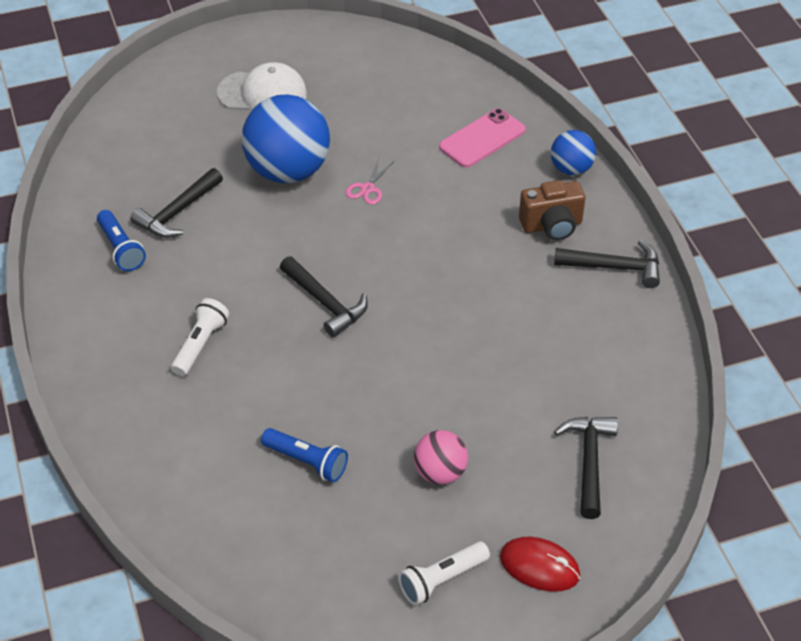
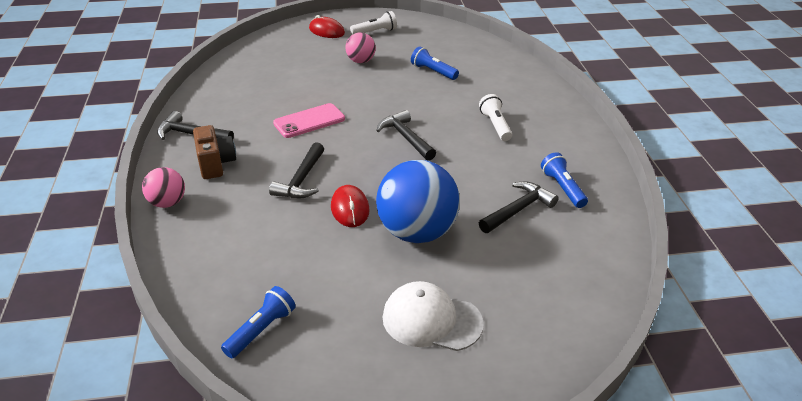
camera: 170 degrees left, 10 degrees down
(200, 345) = (495, 125): white flashlight -> white flashlight turned 135 degrees clockwise
(367, 189) = (350, 208): pink scissors -> red mouse
(406, 69) = (261, 330): none -> blue flashlight
(482, 139) = (227, 239): pink phone -> pink phone (309, 121)
(552, 226) = (216, 164): brown camera -> brown camera turned 75 degrees clockwise
(571, 169) = (167, 203): blue ball -> pink ball
(589, 461) = (278, 57): black hammer -> black hammer (301, 180)

